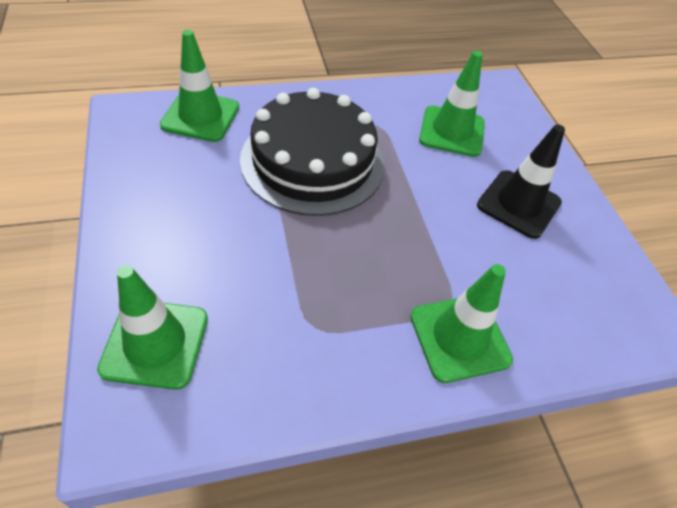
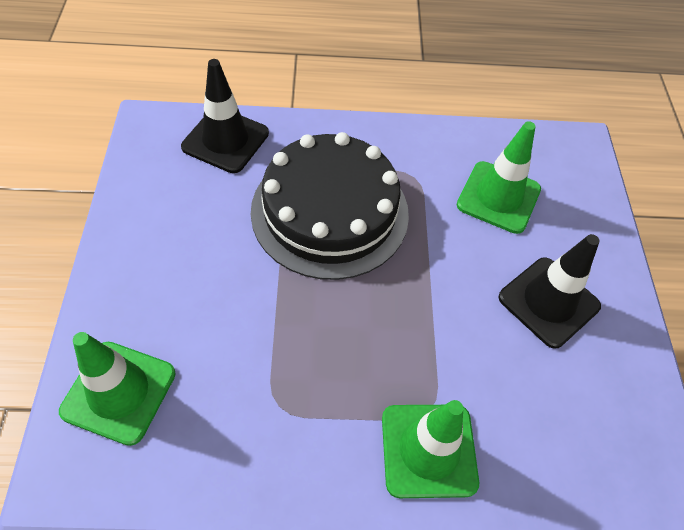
camera: 15 degrees right, 5 degrees up
(200, 116) = (225, 140): green traffic cone -> black traffic cone

